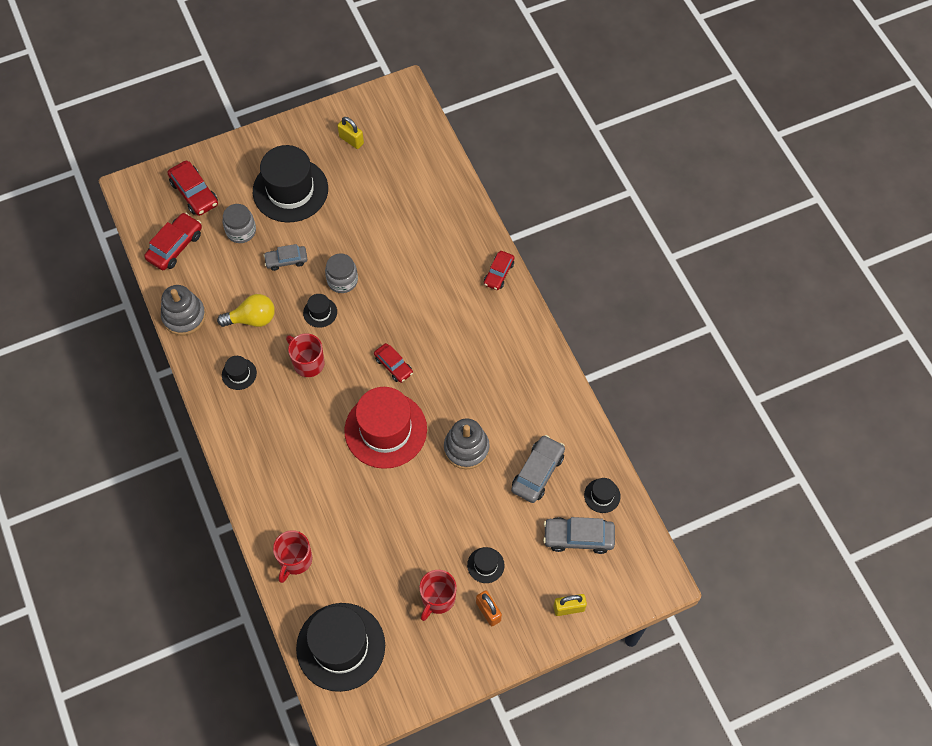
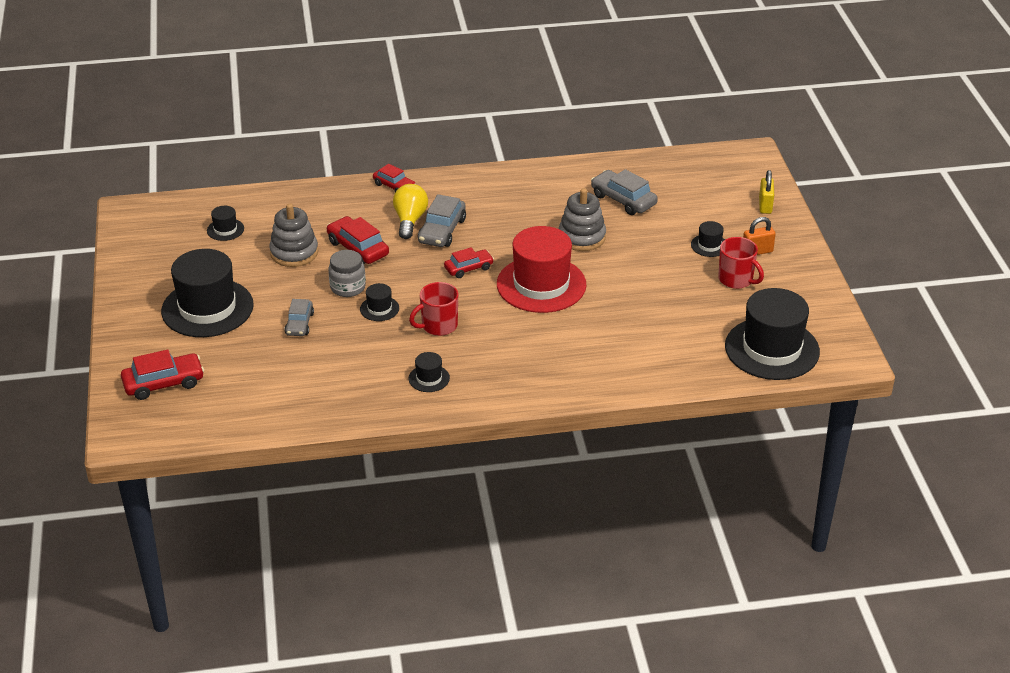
camera: 75 degrees left, 25 degrees down
(175, 246) = (230, 408): red car -> red car (358, 248)
(184, 316) = (332, 412): grey stacking toy -> grey stacking toy (294, 252)
(241, 231) = (240, 353): grey jar -> none
(252, 319) = (362, 359): yellow light bulb -> yellow light bulb (410, 220)
(295, 560) = (668, 367): red mug -> none
(351, 140) = (169, 255): yellow padlock -> none
(578, 537) = (697, 188): grey car -> grey car (442, 231)
(602, 495) = (659, 168): black hat -> black hat (225, 229)

